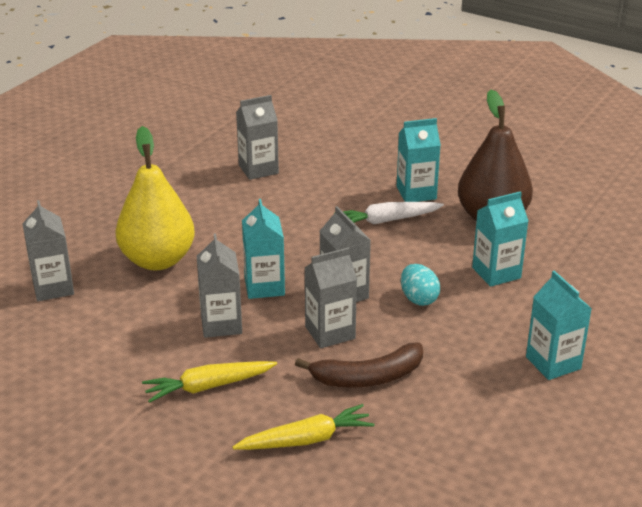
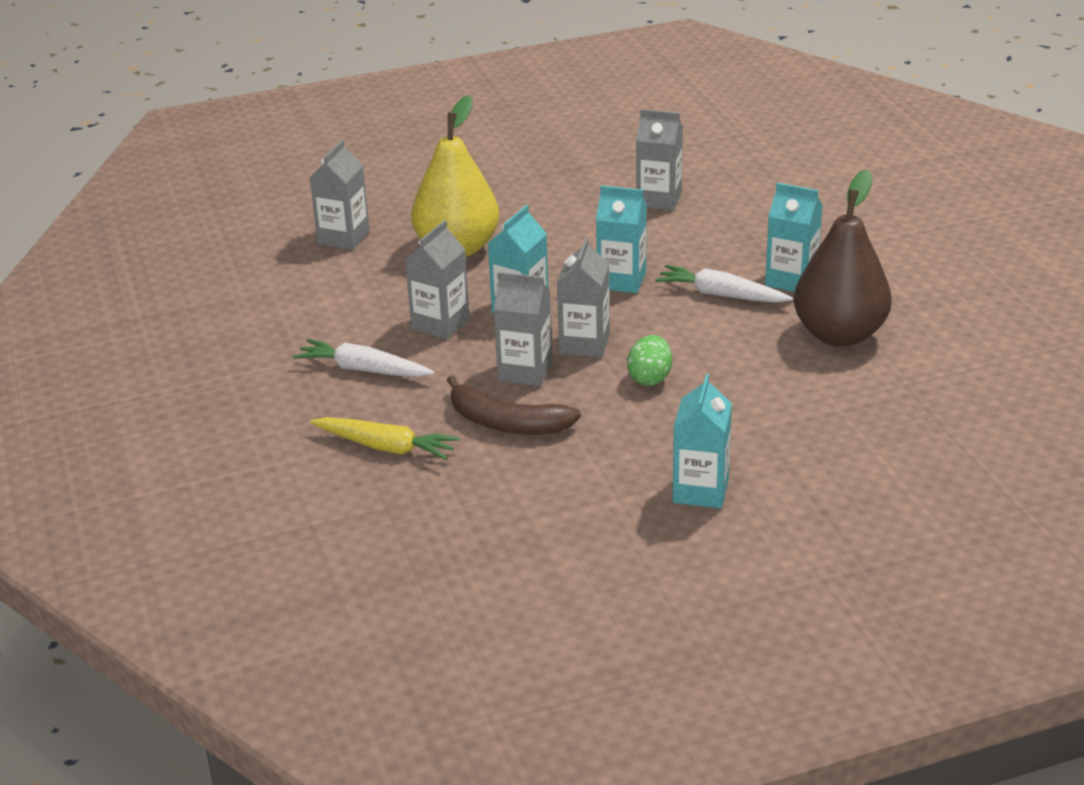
camera: 40 degrees right, 0 degrees up
(208, 386) = (363, 370): yellow carrot -> white carrot
(418, 299) = (650, 378): turquoise egg -> green egg
(496, 273) = (764, 387): turquoise carton -> turquoise carton (621, 281)

